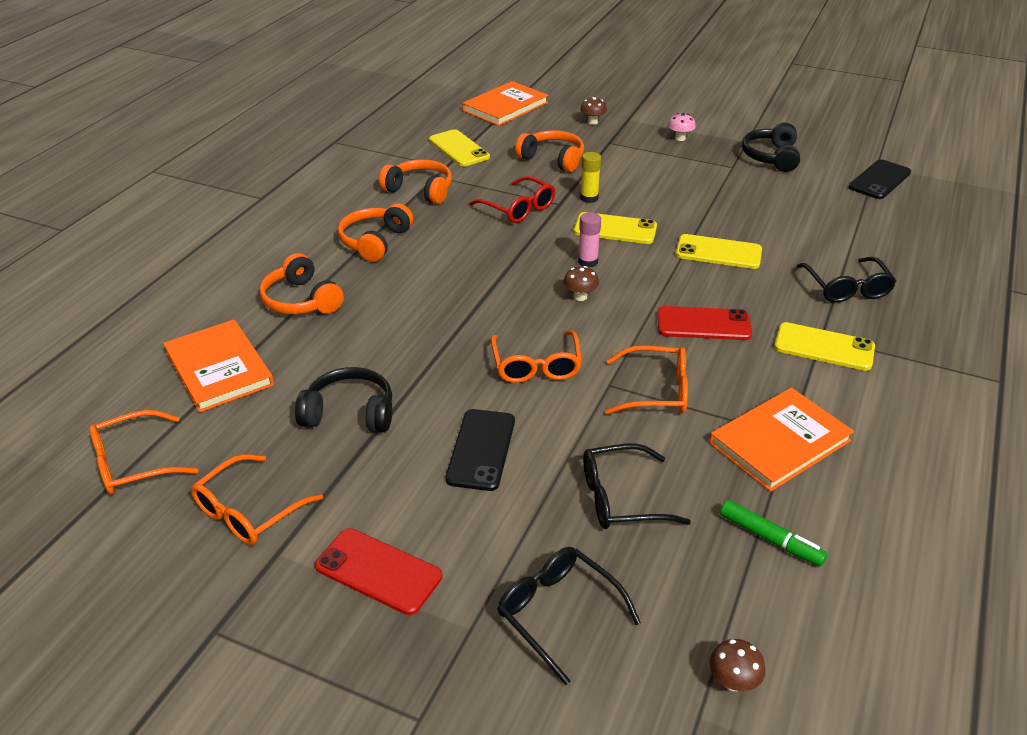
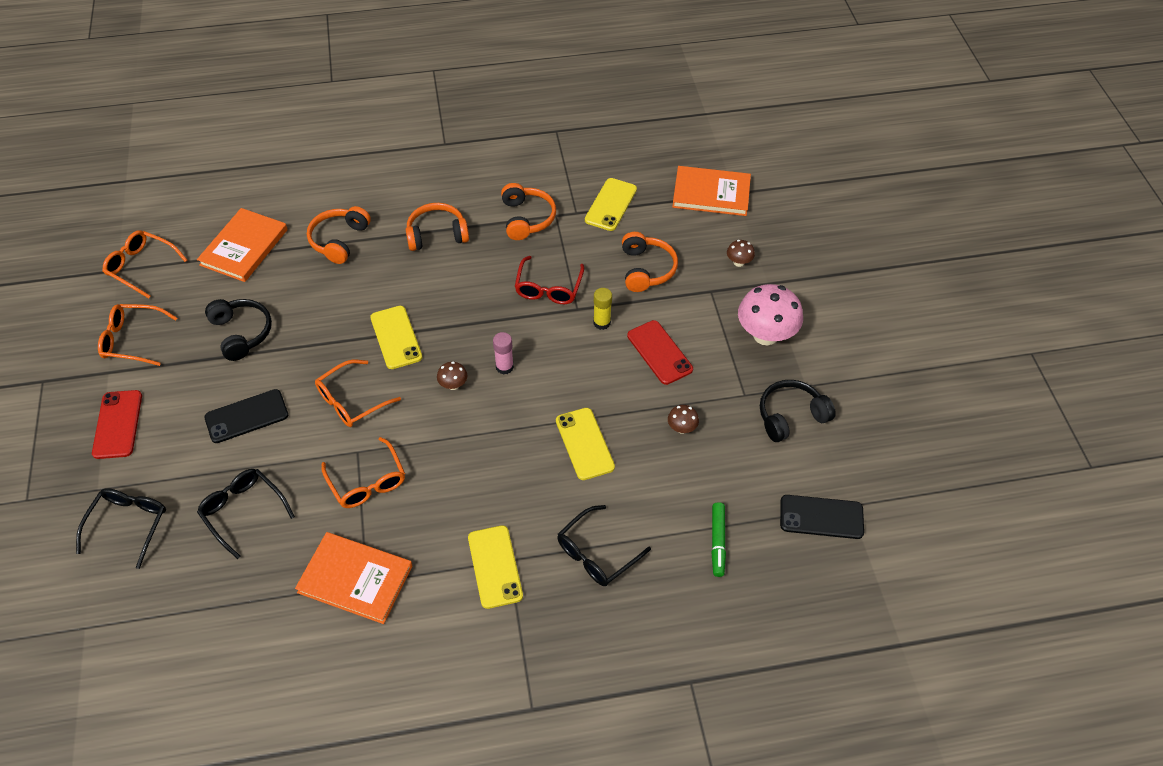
camera: 55 degrees right, 15 degrees up
(615, 229) = (566, 361): yellow phone -> yellow phone (396, 337)
(680, 138) = (765, 335): pink mushroom -> pink mushroom, size x2.18
(703, 324) = (471, 476): red phone -> red phone (659, 352)
(733, 681) = (118, 635): brown mushroom -> brown mushroom (681, 428)
(770, 539) = (250, 610): green marker -> green marker (717, 542)

